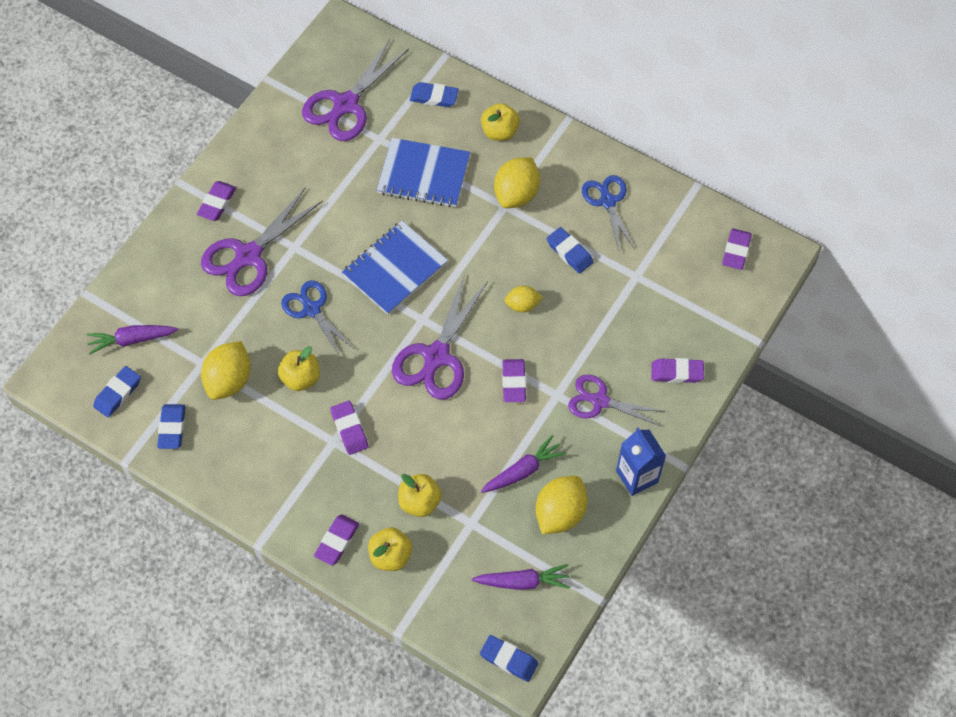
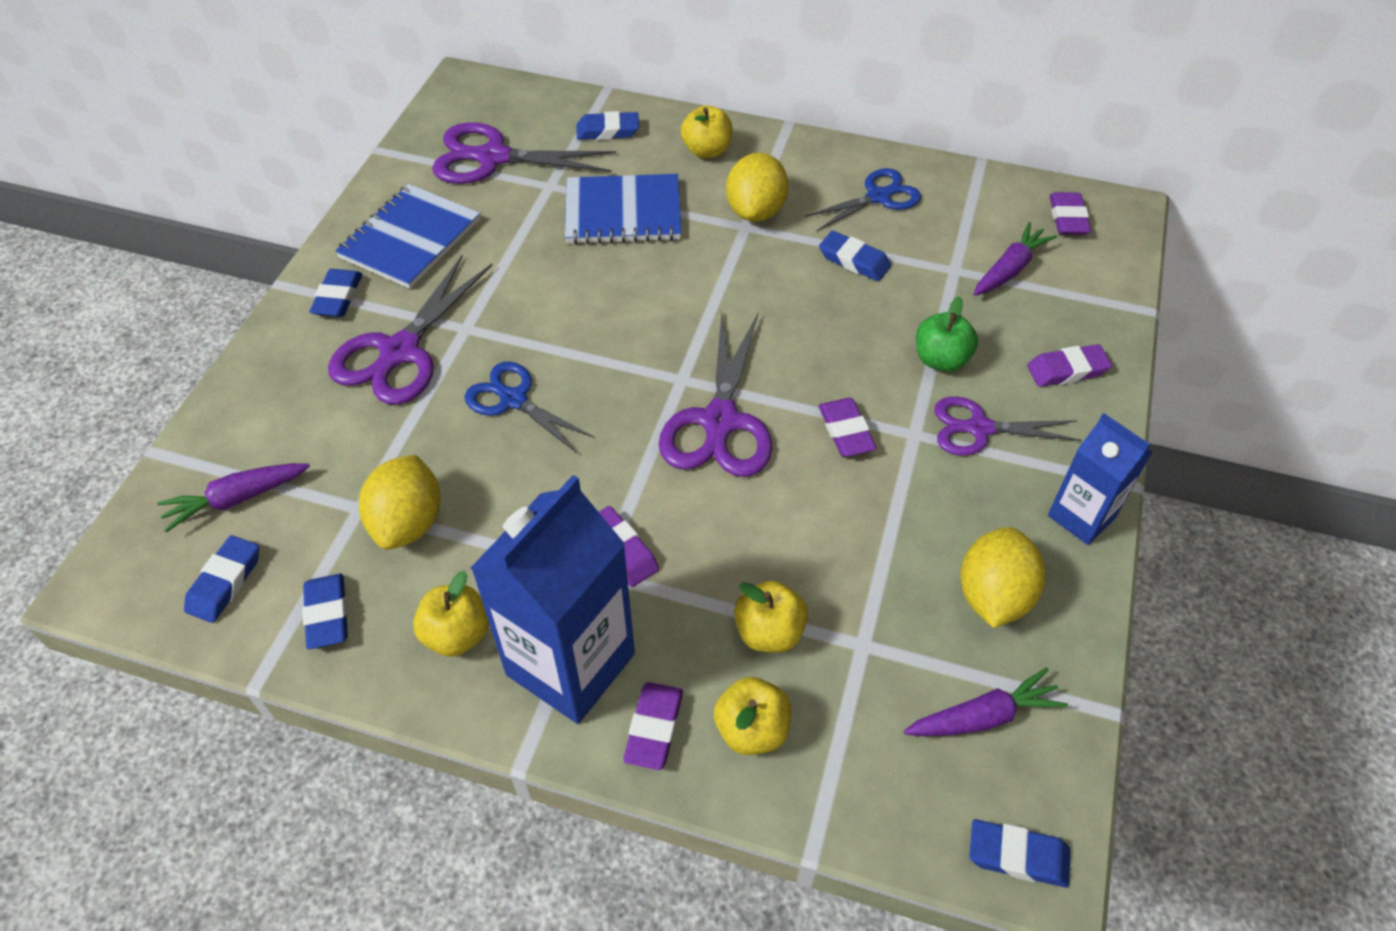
camera: 15 degrees left, 10 degrees down
(217, 203) = (338, 297): purple eraser -> blue eraser
(301, 378) = (522, 494): yellow apple -> yellow apple (457, 634)
(301, 492) = (570, 664): none -> blue carton
(346, 104) = (493, 158): purple scissors -> purple scissors turned 75 degrees clockwise
(395, 269) = (621, 326): blue notebook -> blue notebook (410, 239)
(522, 305) = (817, 333): yellow lemon -> none
(523, 470) = (911, 547): purple carrot -> purple carrot (1010, 269)
(596, 345) = (941, 359): none -> green apple
(608, 201) = (878, 197): blue scissors -> blue scissors turned 90 degrees clockwise

